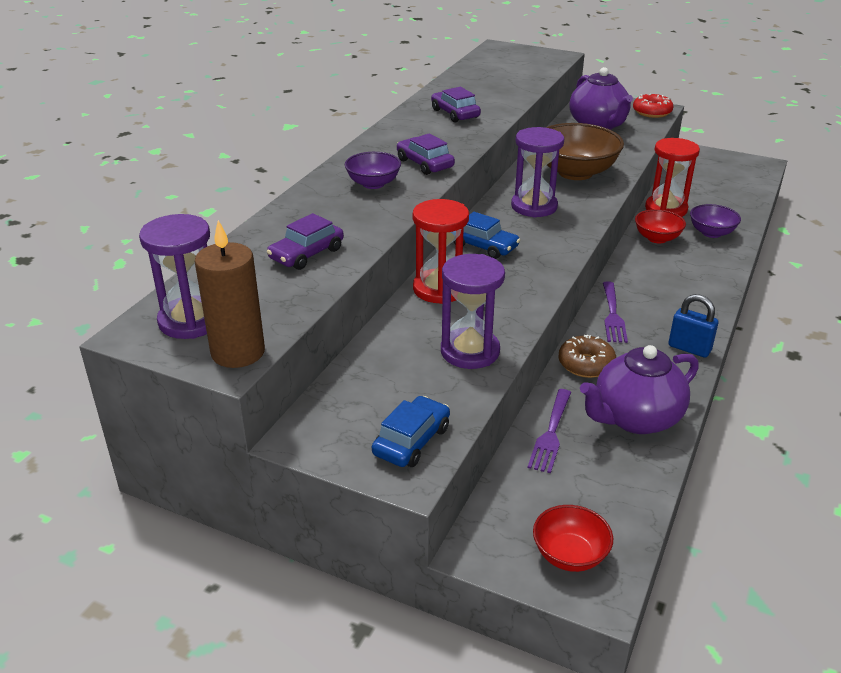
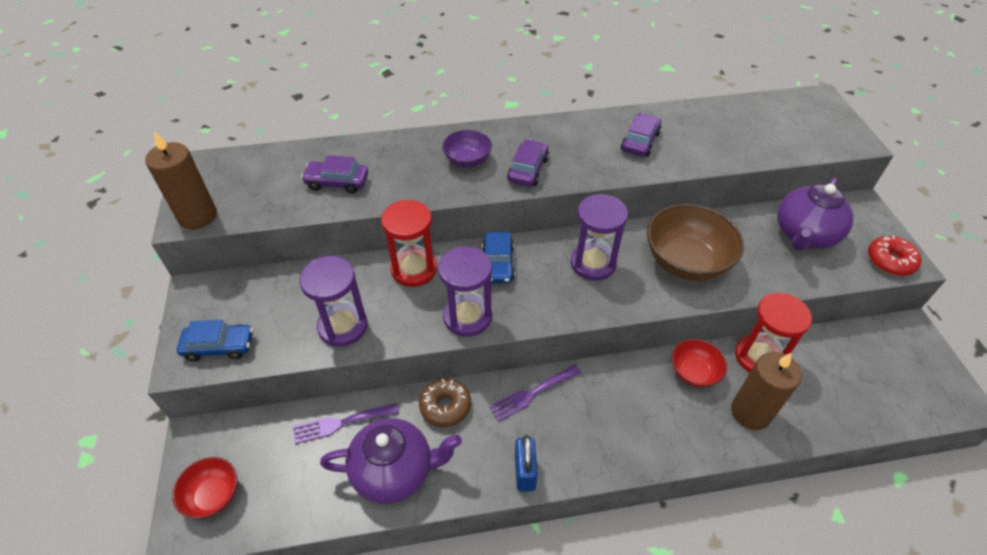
camera: 55 degrees right, 15 degrees up
(191, 321) = (221, 178): purple hourglass -> purple hourglass (467, 317)
(635, 418) = (395, 471): purple teapot -> purple teapot turned 150 degrees clockwise
(711, 233) = (750, 412): purple bowl -> brown candle

